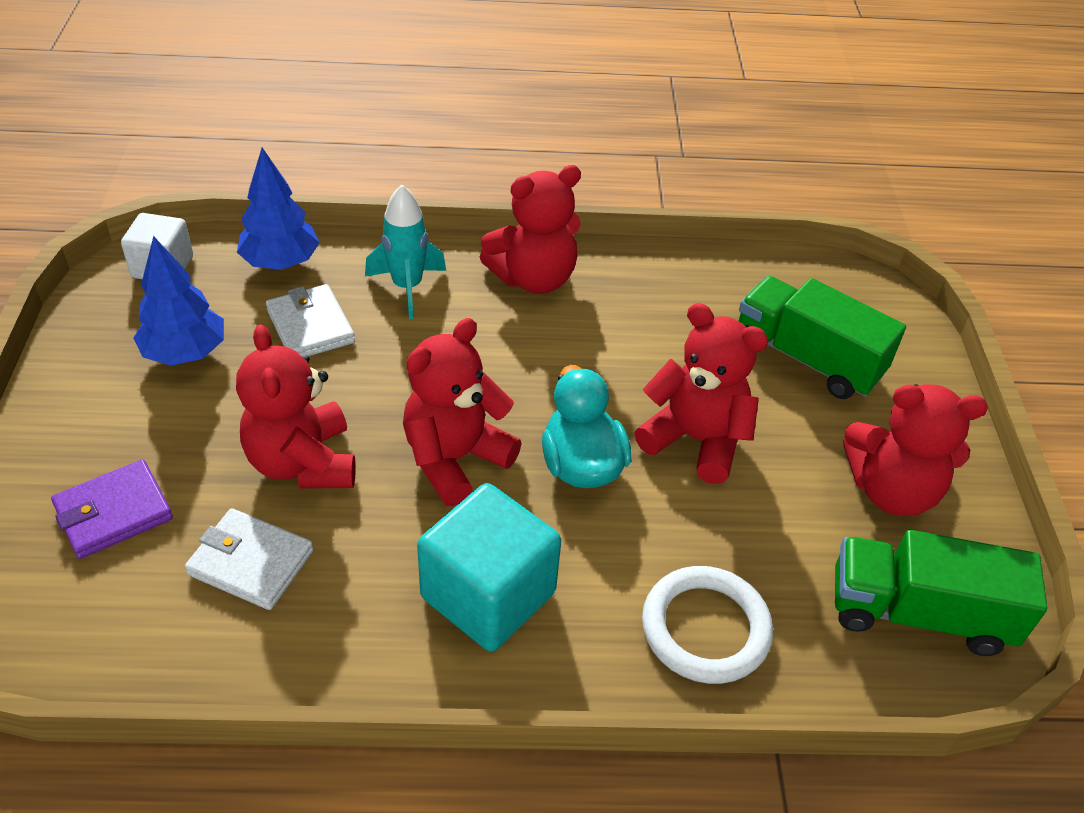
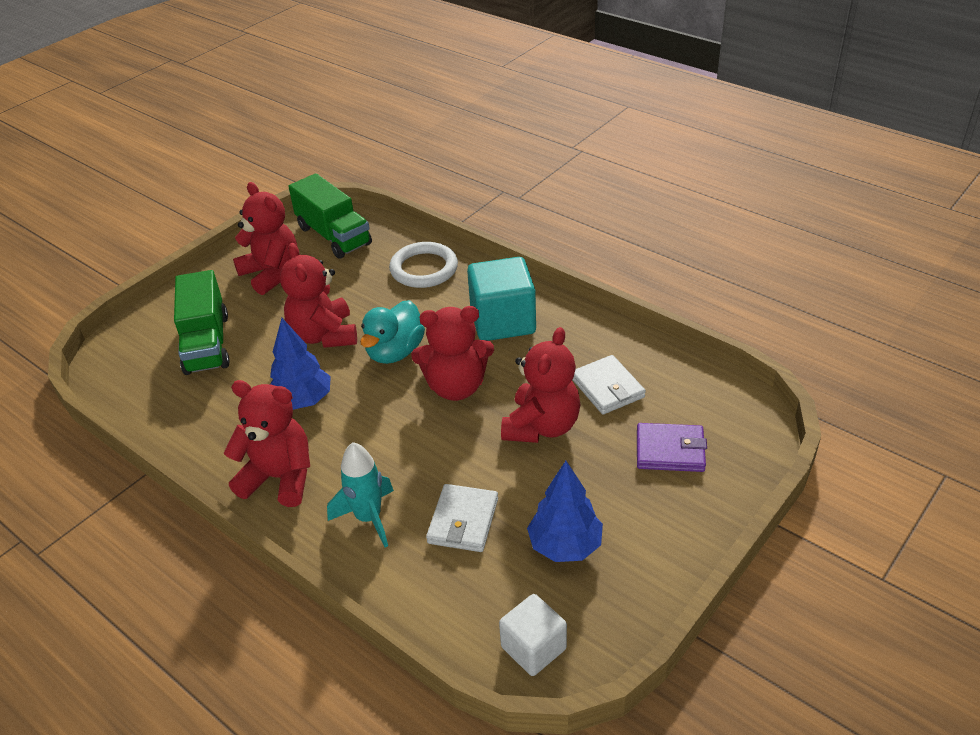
camera: 135 degrees left, 5 degrees down
(281, 262) = (437, 597): blue tree -> blue tree (302, 401)

